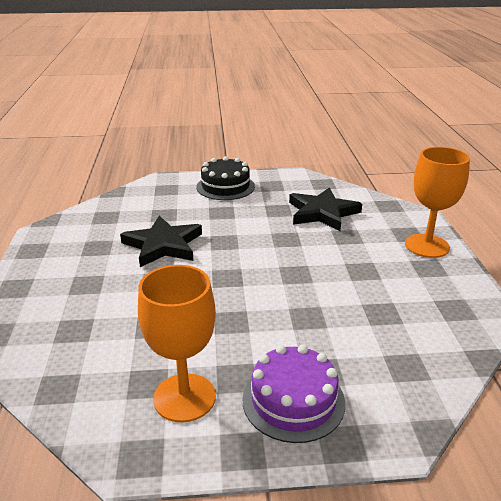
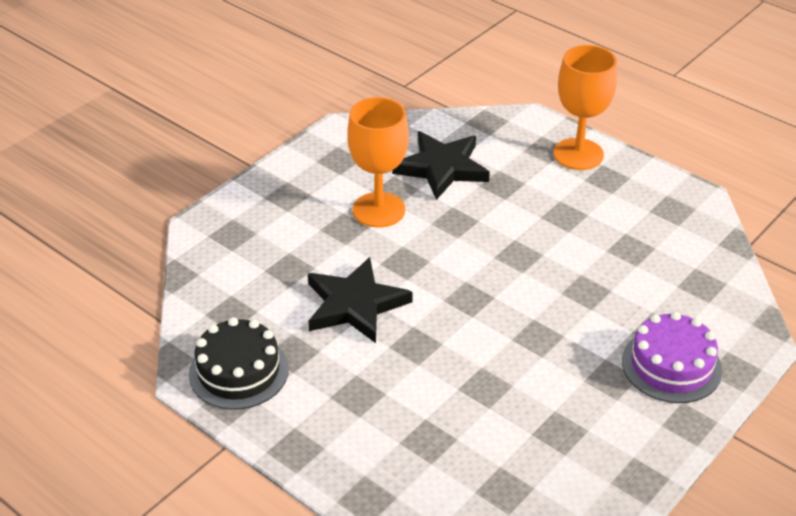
camera: 45 degrees left, 10 degrees up
(184, 397) = (602, 420): orange goblet -> orange goblet (379, 210)
(225, 186) = (293, 191): black cake -> black cake (238, 371)

